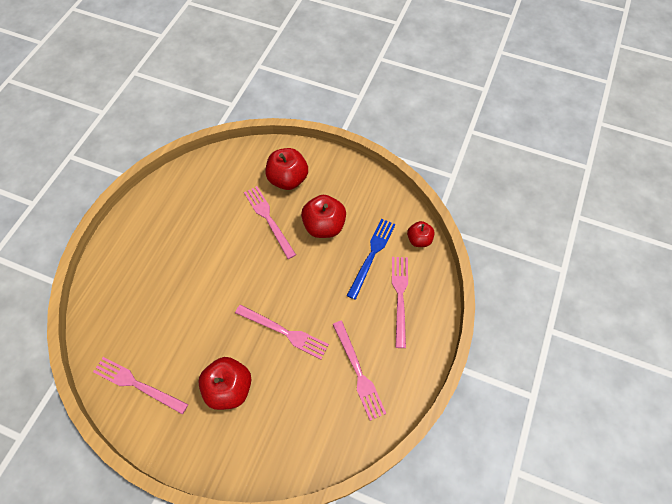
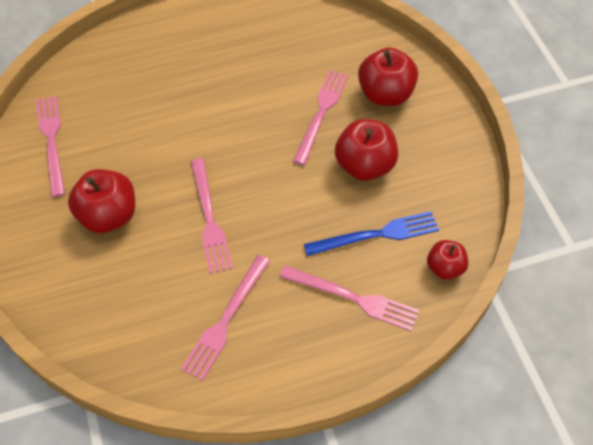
camera: 50 degrees right, 5 degrees down
(400, 297) = (353, 298): pink fork -> pink fork turned 60 degrees clockwise

